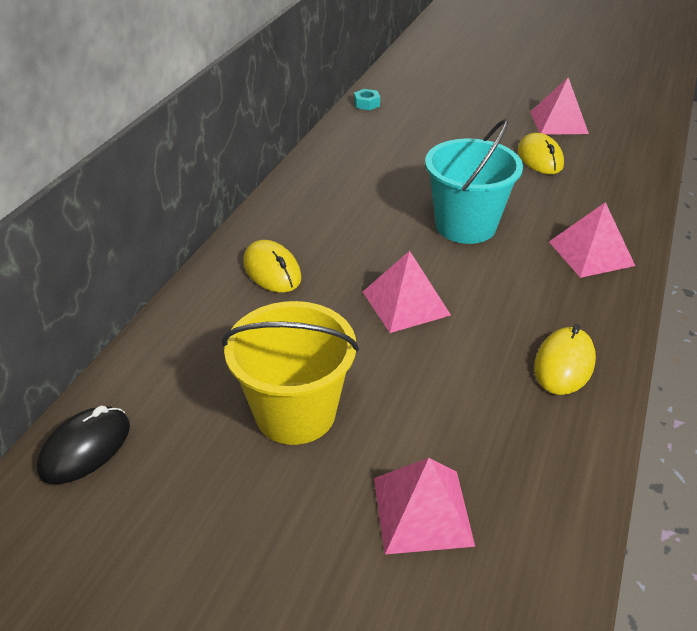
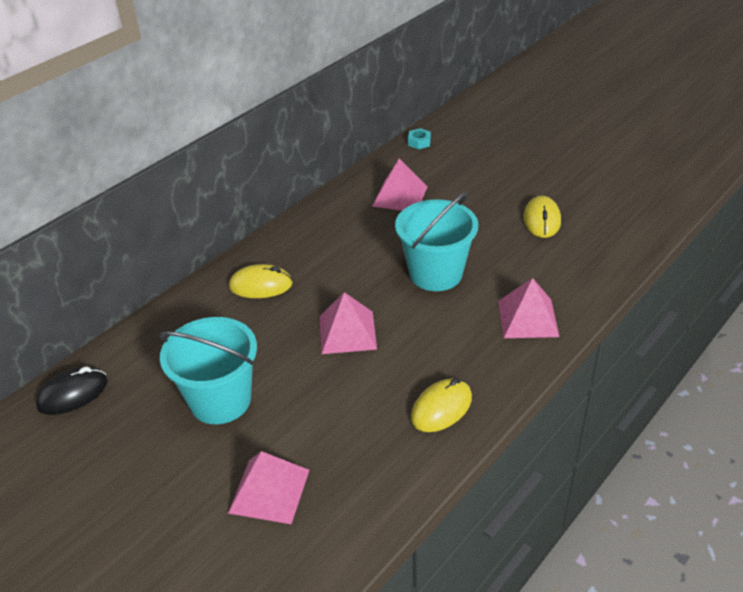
camera: 20 degrees right, 0 degrees up
(272, 270) = (261, 285): yellow mouse -> yellow mouse turned 75 degrees counterclockwise
(295, 412) = (220, 400): yellow bucket -> turquoise bucket
(558, 122) = (583, 186): pink pyramid -> pink pyramid (400, 196)

